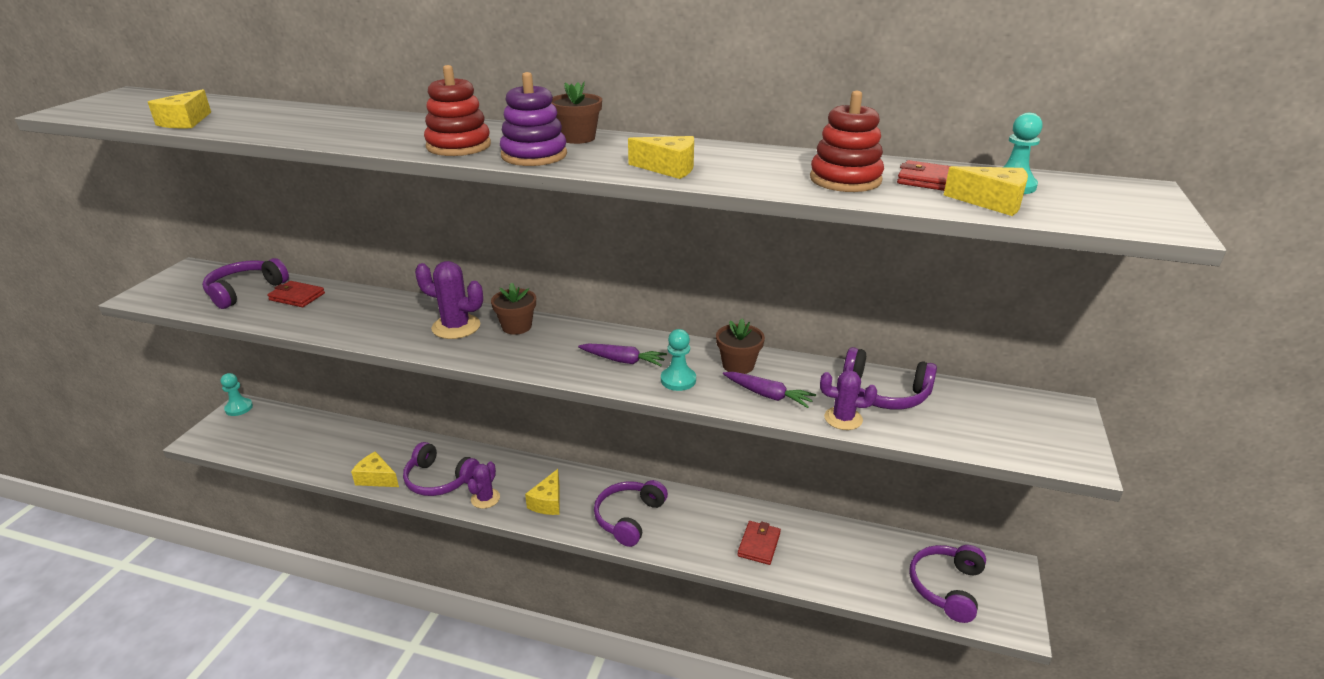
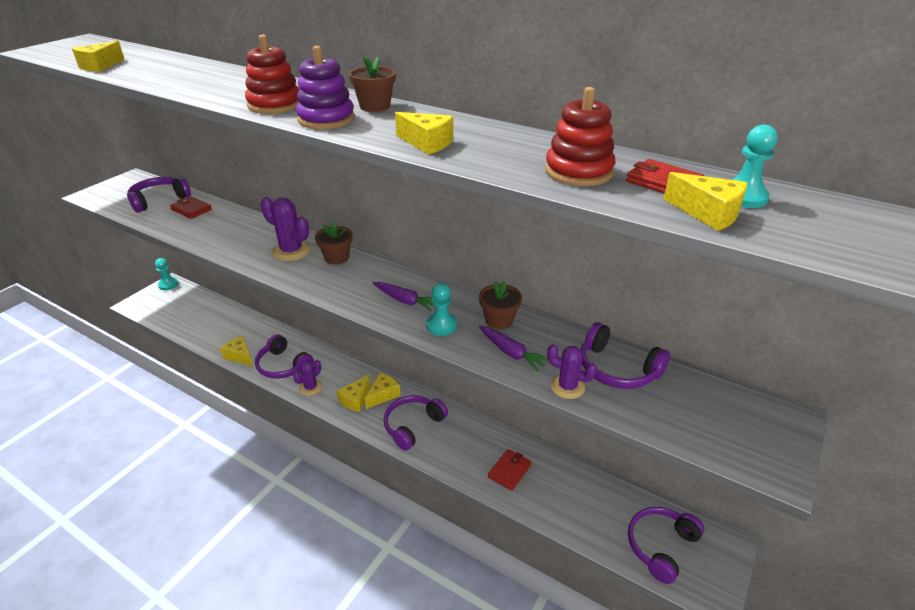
camera: 15 degrees right, 5 degrees up
(579, 490) = (383, 395): none -> yellow cheese

